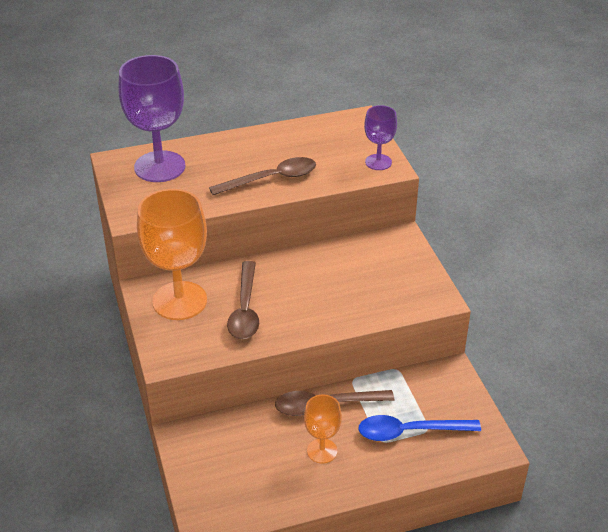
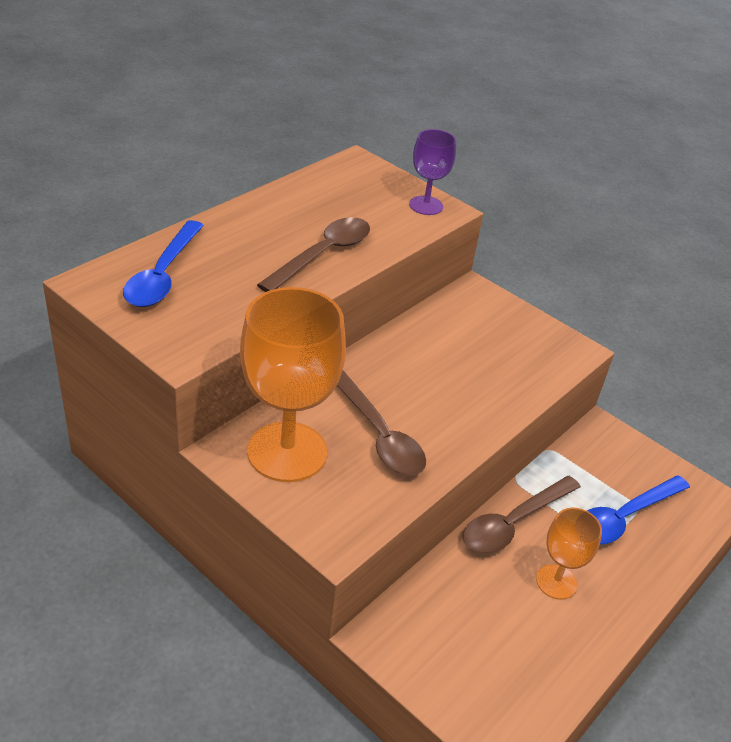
camera: 35 degrees left, 0 degrees up
(159, 167) = (163, 275): purple goblet -> blue spoon

